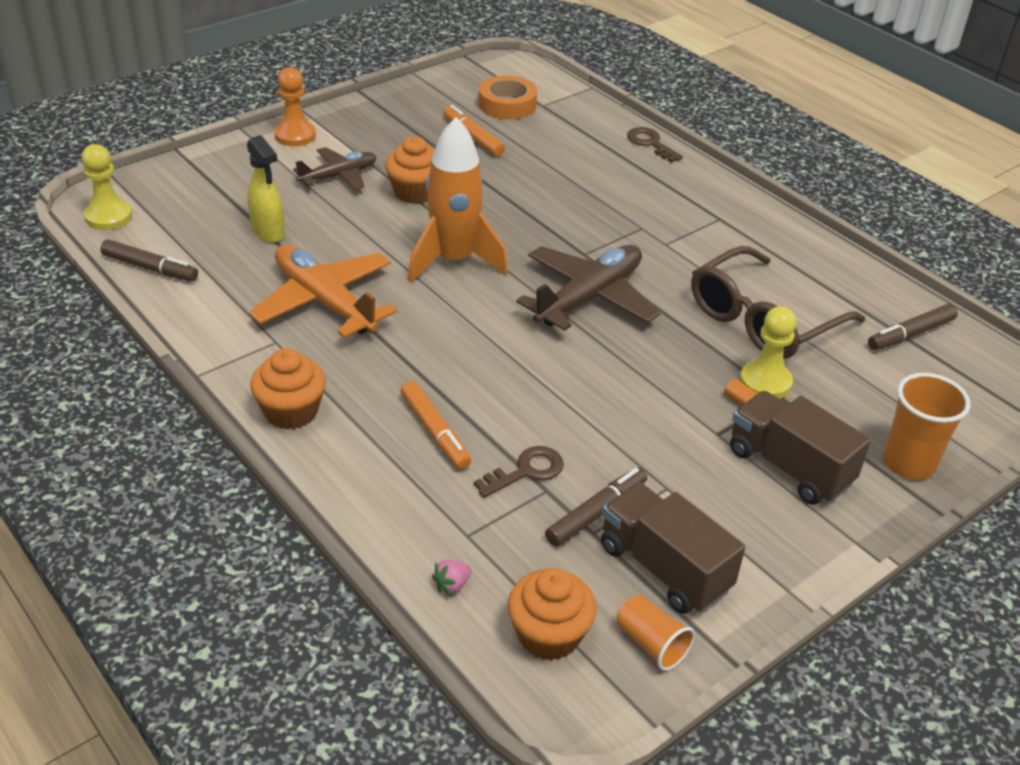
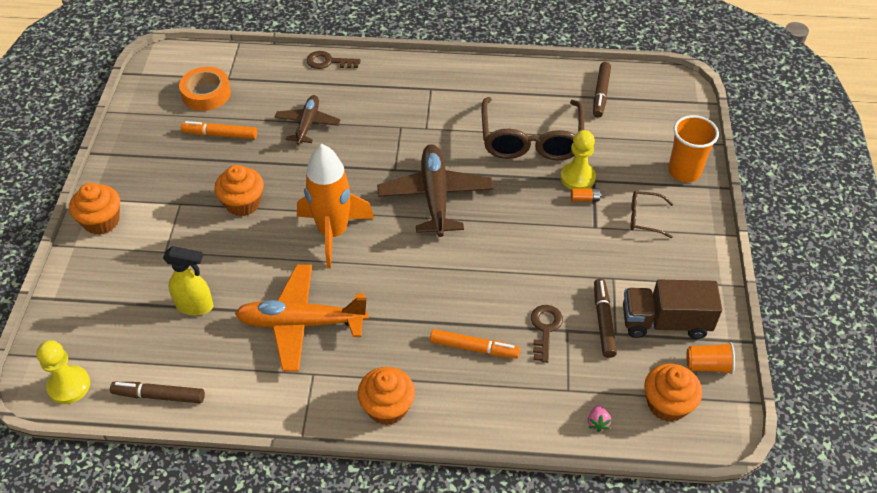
camera: 45 degrees left, 10 degrees up
(150, 268) = (159, 396): brown marker -> brown marker turned 150 degrees counterclockwise
(295, 135) = (102, 221): orange pawn -> orange cupcake
(339, 176) = (178, 229): brown plane -> brown plane (307, 124)
(789, 467) = (644, 218): brown truck -> brown glasses

